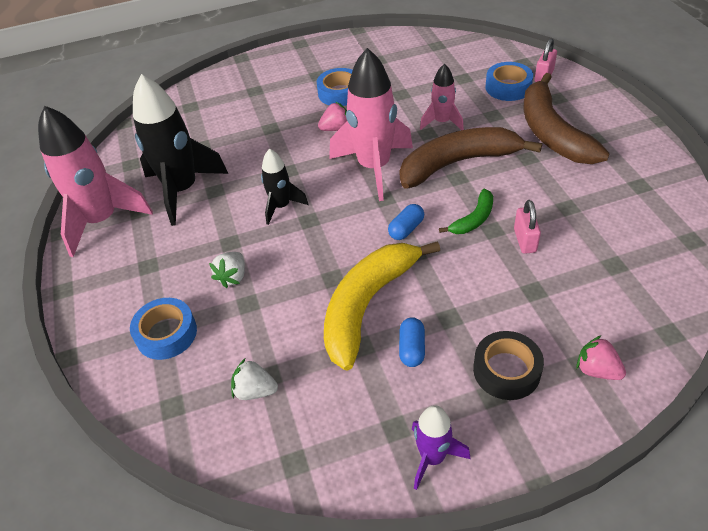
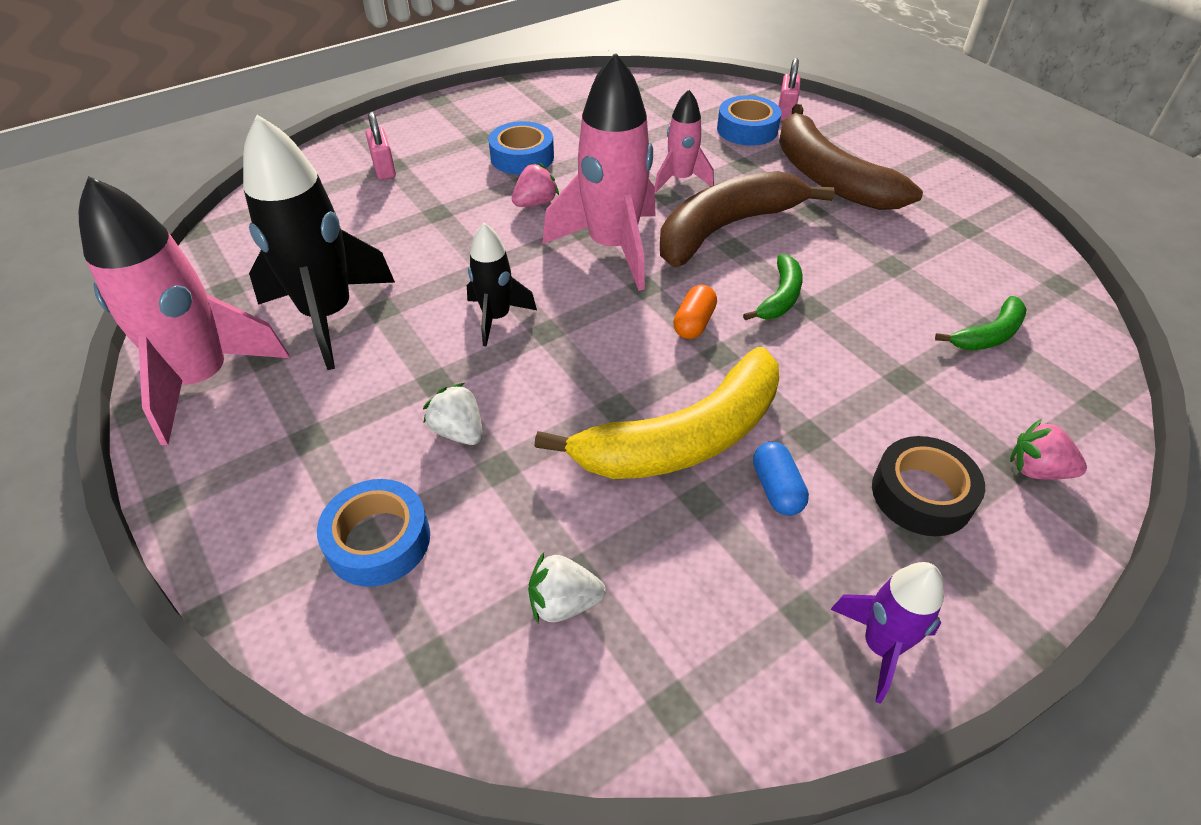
camera: 20 degrees left, 0 degrees up
(232, 277) = (458, 431): white strawberry -> white strawberry turned 135 degrees clockwise
(367, 305) = (684, 438): yellow banana -> yellow banana turned 135 degrees counterclockwise
(406, 229) = (693, 323): blue capsule -> orange capsule
(525, 240) = (860, 315): pink padlock -> pink padlock (384, 169)
(613, 269) = (988, 335): none -> green banana

